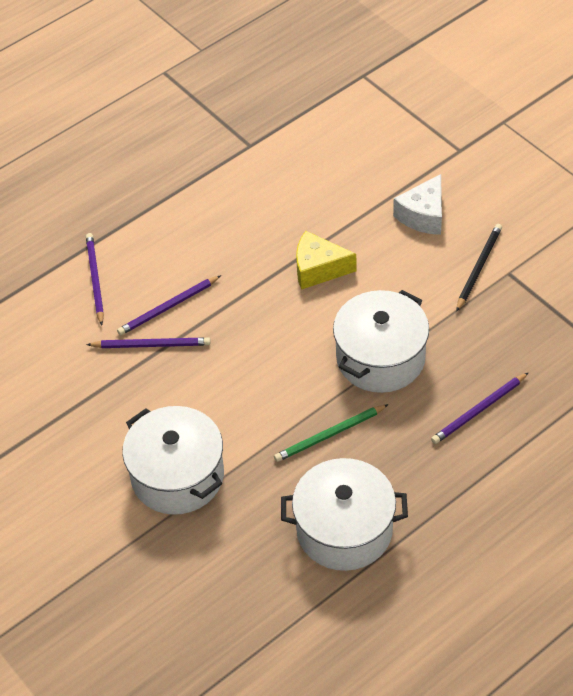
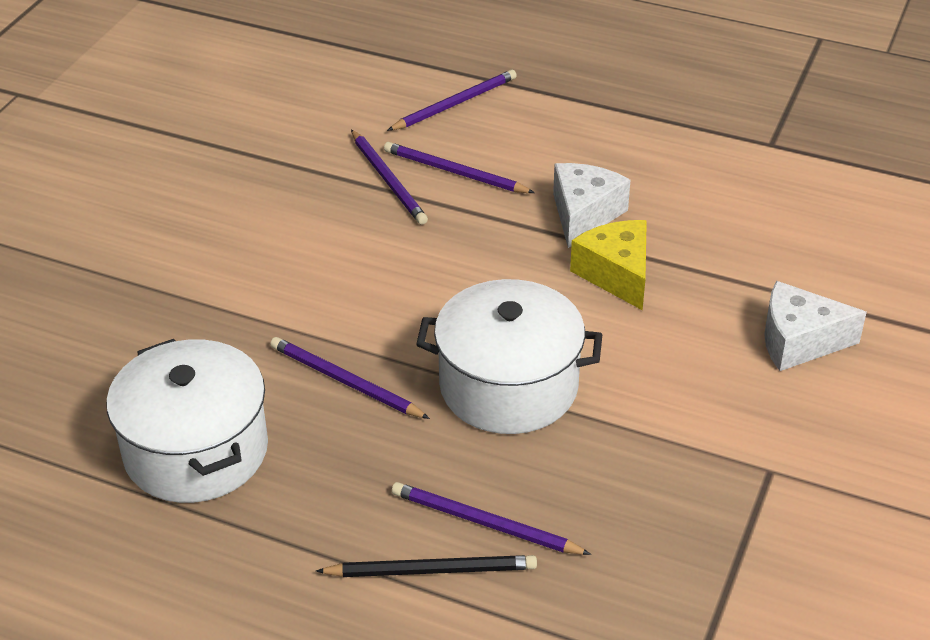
camera: 60 degrees right, 10 degrees down
(177, 476) = (203, 271): white pot -> none
(254, 261) = (584, 214): none -> white cheese
(329, 435) = (345, 381): green pencil -> purple pencil
(478, 268) = (752, 433): black pencil -> black pencil (432, 570)

